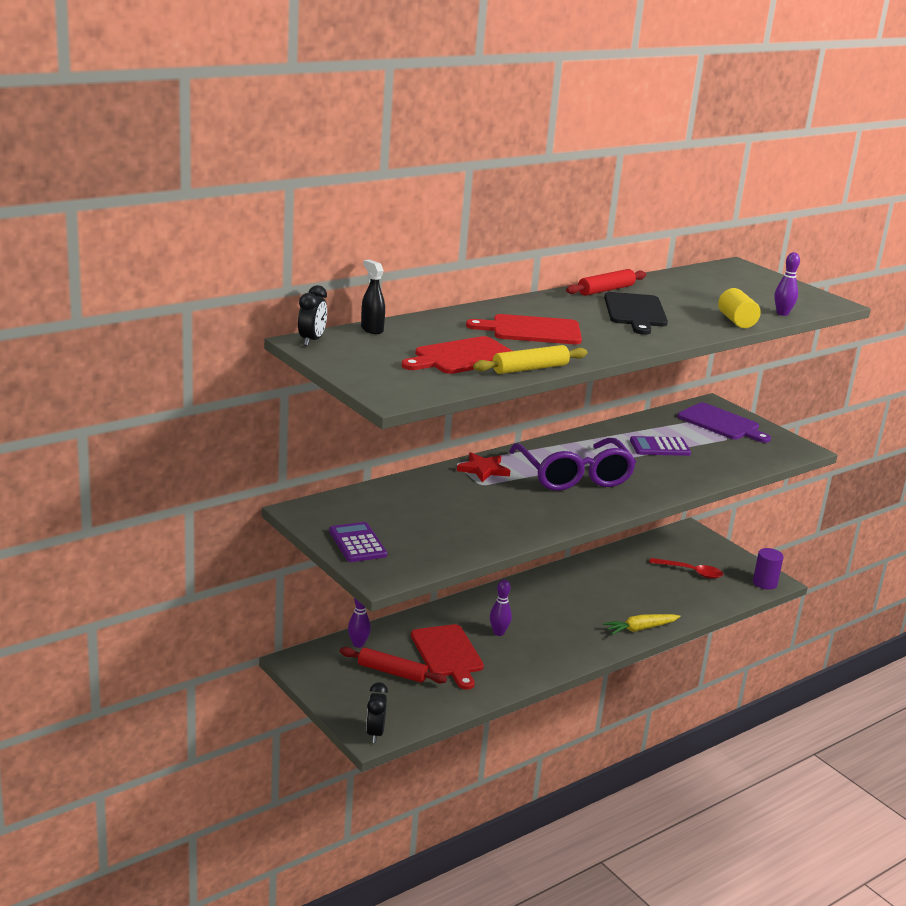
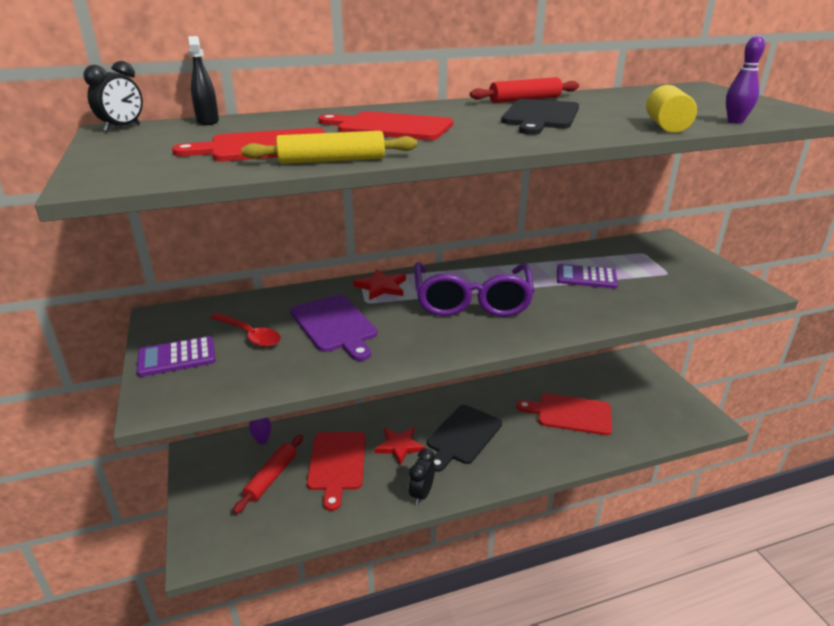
camera: 20 degrees right, 5 degrees up
(357, 543) = (177, 357): purple calculator -> purple calculator turned 105 degrees counterclockwise
(375, 733) = (204, 553): black clock -> black clock (421, 494)
(392, 672) = (271, 477): red rolling pin -> red rolling pin turned 75 degrees clockwise
(498, 632) = (399, 446): purple bowling pin -> red star
(554, 617) = (462, 436): none -> black cutting board
(640, 629) = (545, 461): yellow carrot -> none
(645, 588) = (570, 414): none -> red cutting board
(690, 572) = (624, 401): red spoon -> red spoon (250, 335)
(721, 423) = (667, 257): purple cutting board -> purple cutting board (334, 325)
(764, 583) = (701, 424): purple cylinder -> none

